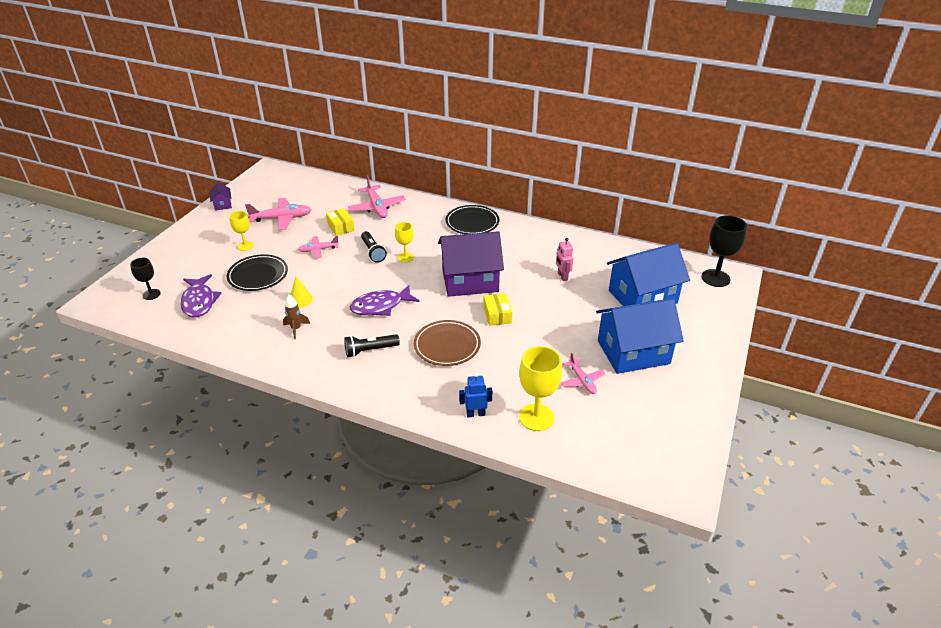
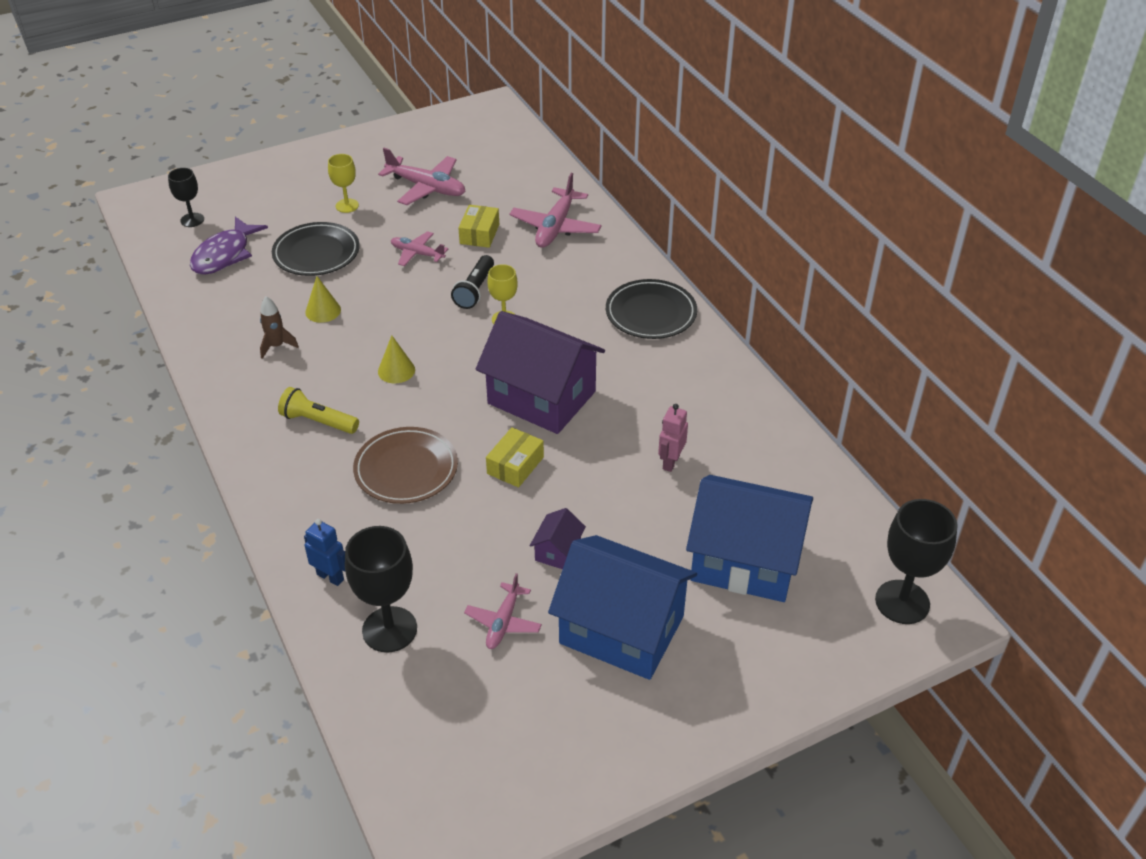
camera: 40 degrees right, 5 degrees up
(222, 204) = (385, 135): purple house -> purple house (558, 551)
(370, 350) = (318, 421): black flashlight -> yellow flashlight
(380, 306) = (396, 370): purple fish -> yellow cone
(536, 417) = (389, 629): yellow goblet -> black goblet

